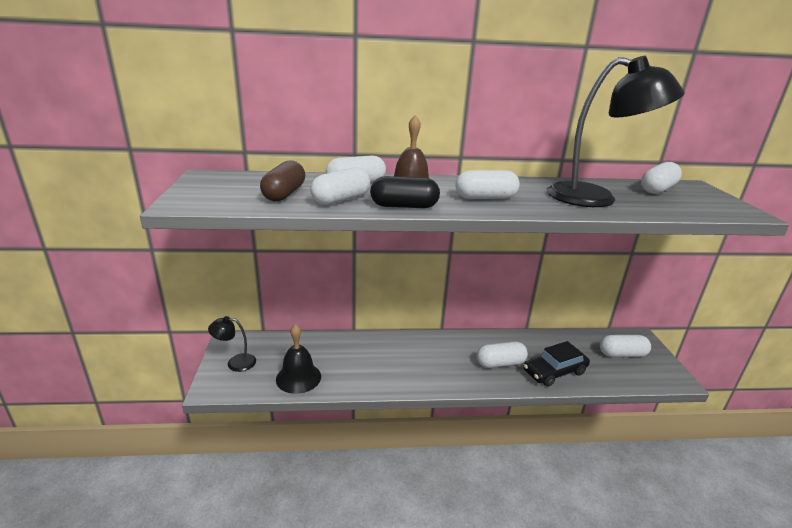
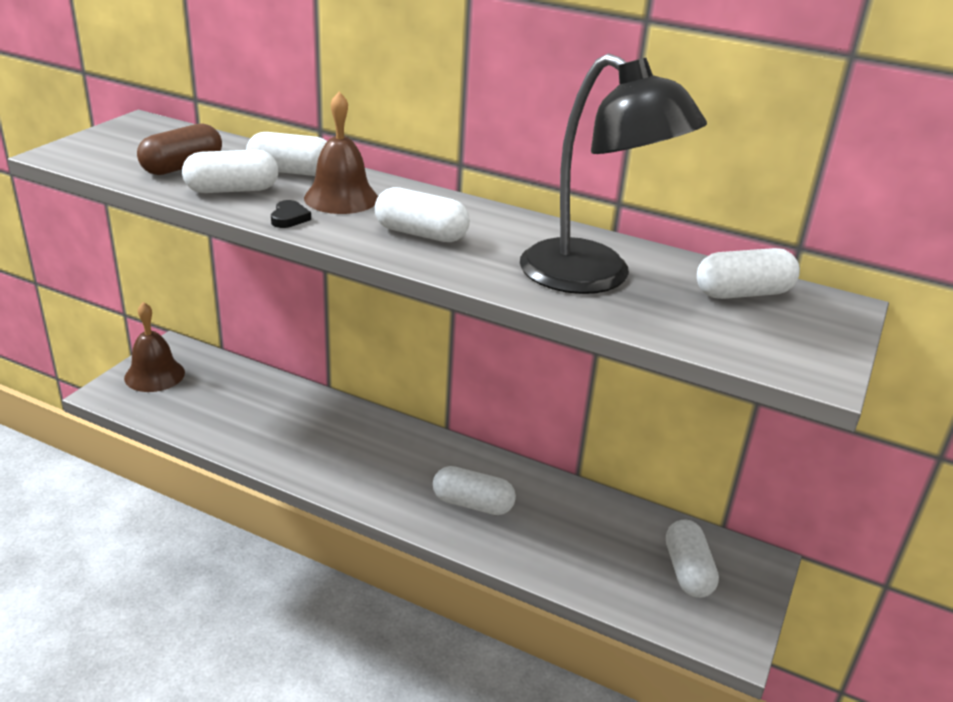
camera: 30 degrees right, 5 degrees up
(235, 362) = (154, 375): black lamp -> brown bell
(298, 377) = (202, 418): black bell -> none
(404, 206) = (289, 218): black capsule -> black heart
(554, 372) = (539, 547): black car -> none
(622, 354) = (688, 571): white capsule -> white capsule turned 60 degrees clockwise

